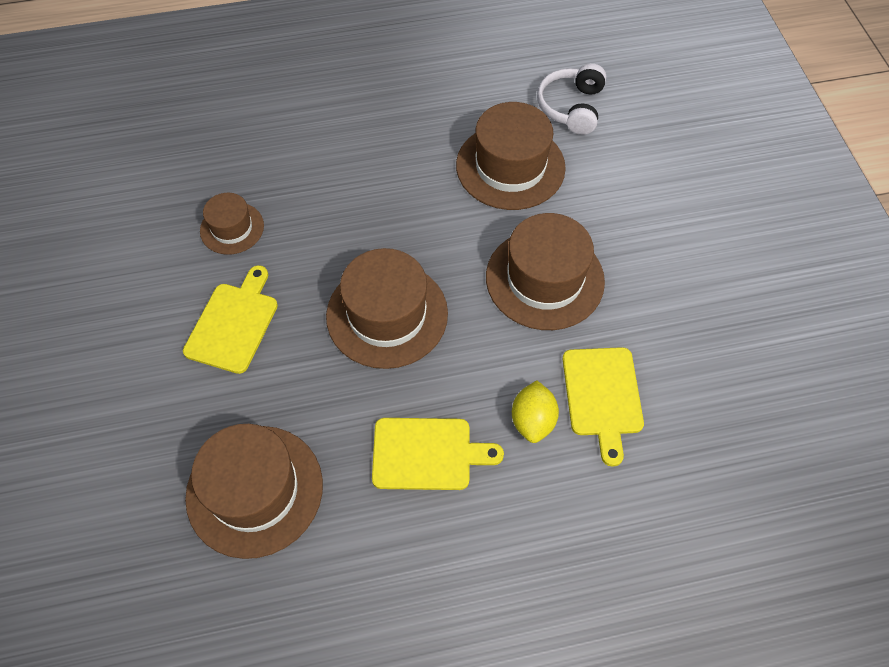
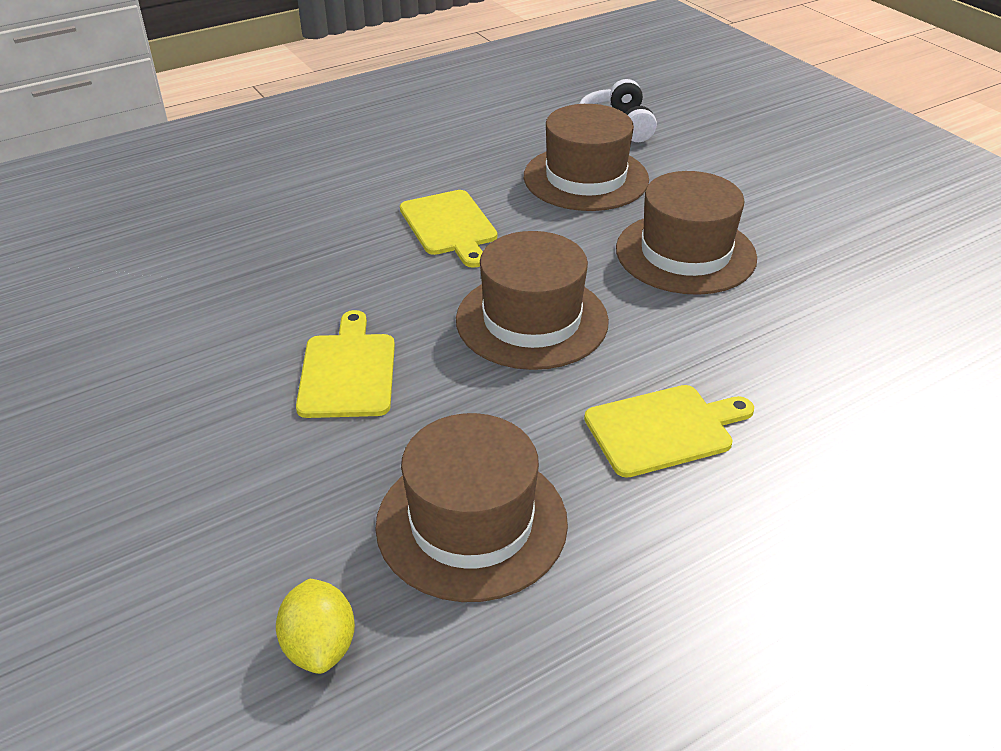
camera: 20 degrees left, 20 degrees down
(232, 228) = (296, 289): brown hat -> none
(532, 420) = (760, 369): yellow lemon -> yellow lemon (320, 646)
(602, 396) = (818, 330): yellow cutting board -> yellow cutting board (450, 226)

